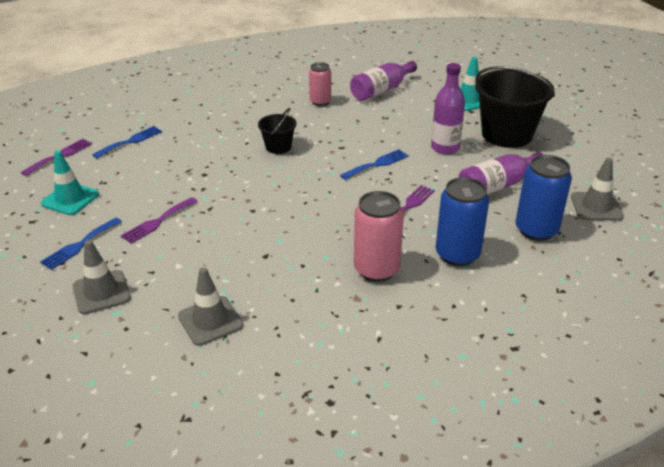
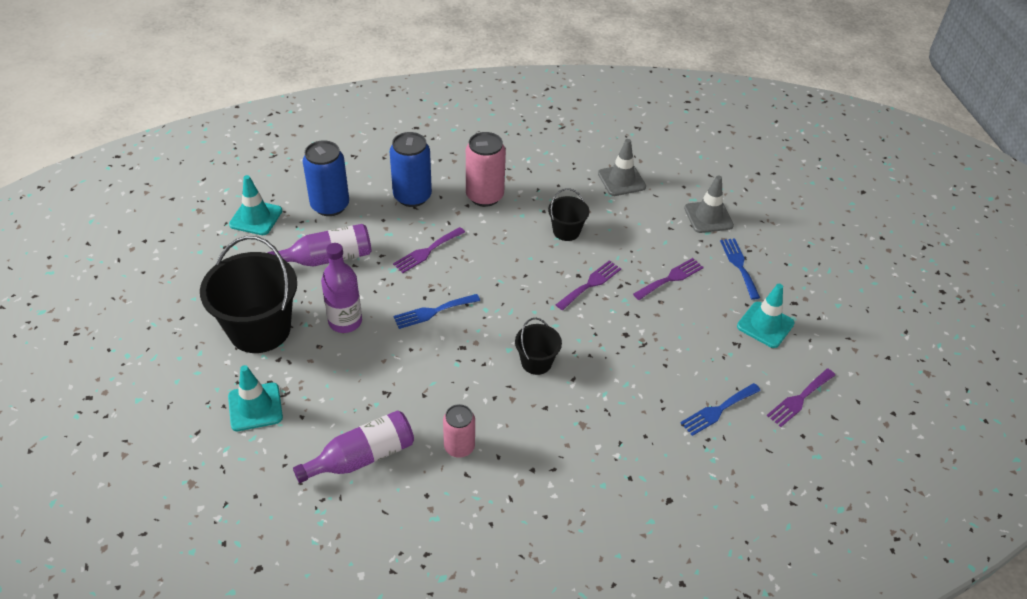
camera: 170 degrees left, 10 degrees up
(79, 245) = (739, 265): blue fork -> blue fork turned 60 degrees counterclockwise
(239, 205) = (590, 284): none -> purple fork
(272, 248) = (566, 231): none -> black bucket
(596, 207) = (256, 218): grey traffic cone -> turquoise traffic cone

